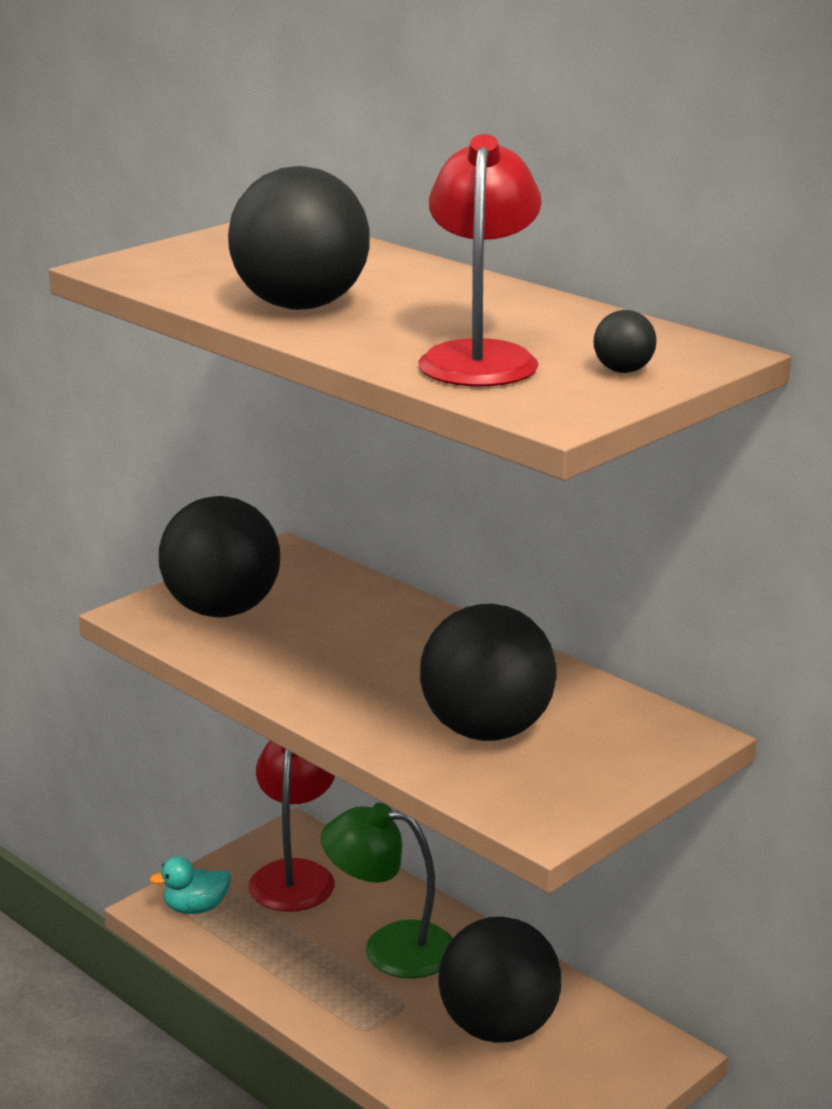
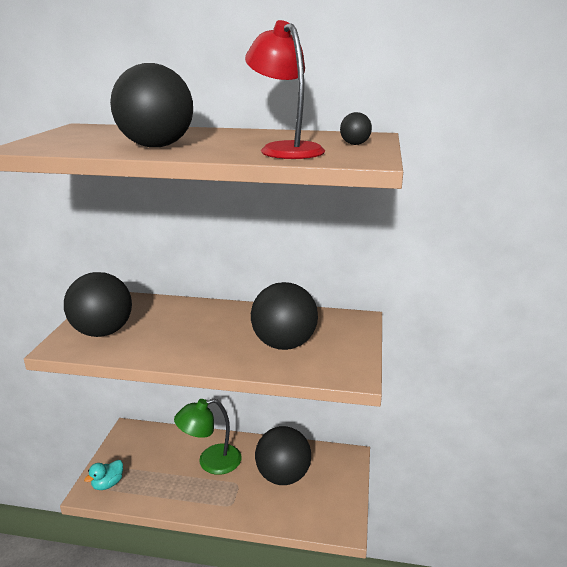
camera: 35 degrees left, 0 degrees up
(294, 875) = (143, 448): red lamp -> none

